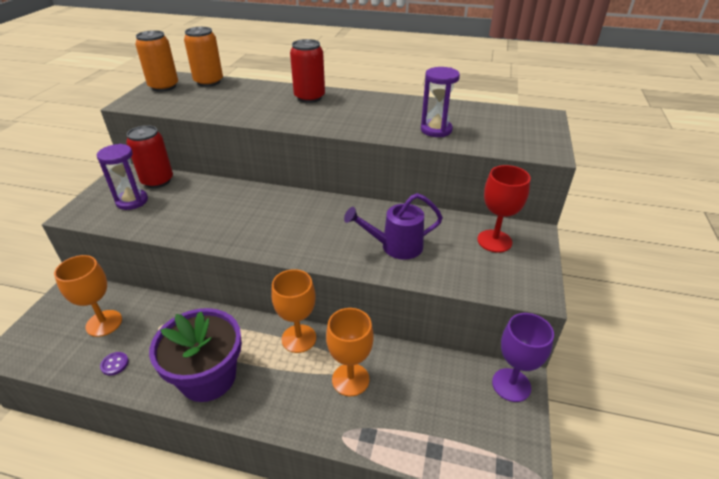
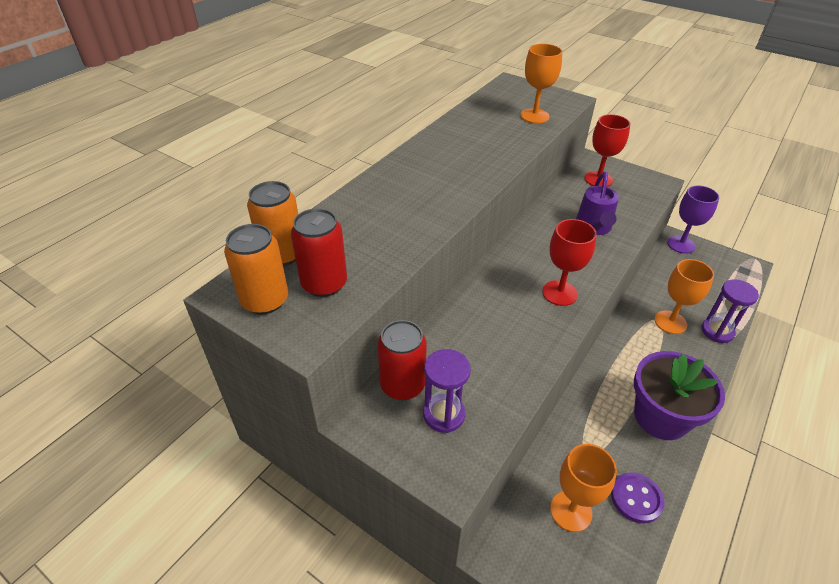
camera: 70 degrees left, 5 degrees up
(115, 364) = (636, 498): purple button -> purple button, size x1.74
(279, 236) = (559, 293): none -> red goblet
(299, 338) = (621, 344): orange goblet -> orange goblet (534, 116)
(309, 97) = (395, 184): red can -> red can (324, 284)
(436, 130) = (513, 132): purple hourglass -> purple hourglass (717, 331)

